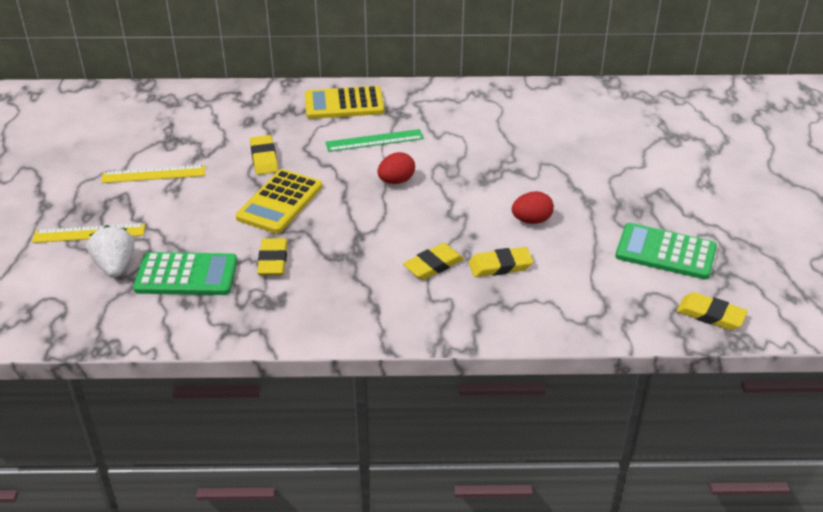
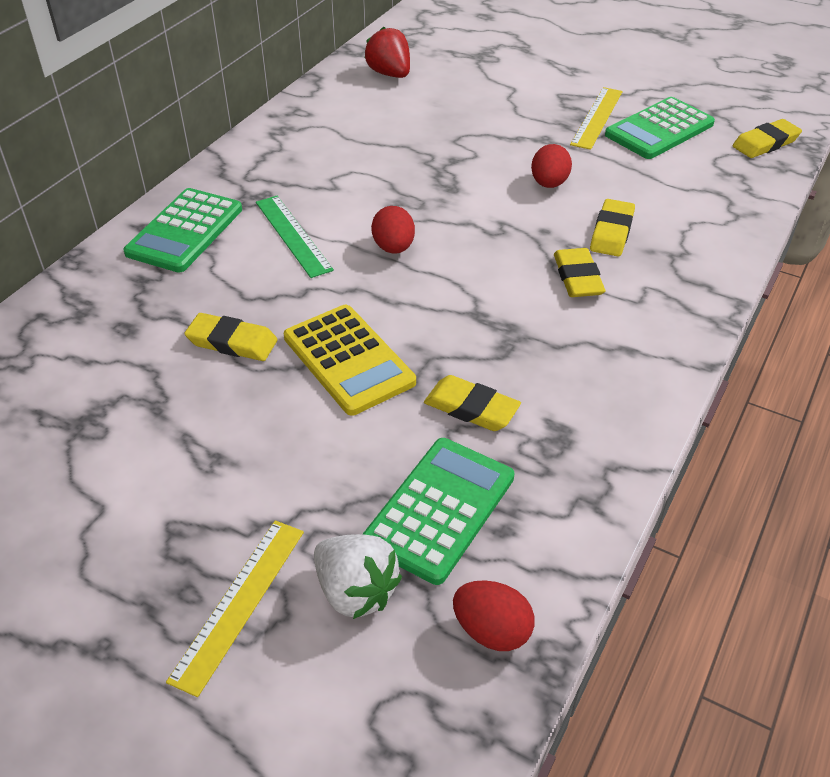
camera: 60 degrees left, 5 degrees up
(114, 320) = (491, 631): none -> red egg
(115, 266) = (355, 591): white strawberry -> white strawberry turned 150 degrees counterclockwise
(153, 174) = (153, 472): yellow ruler -> yellow ruler (596, 117)
(344, 104) = (185, 231): yellow calculator -> green calculator
(374, 141) = (293, 235): green ruler -> green ruler turned 45 degrees counterclockwise
(596, 107) = (390, 74): none -> red strawberry

